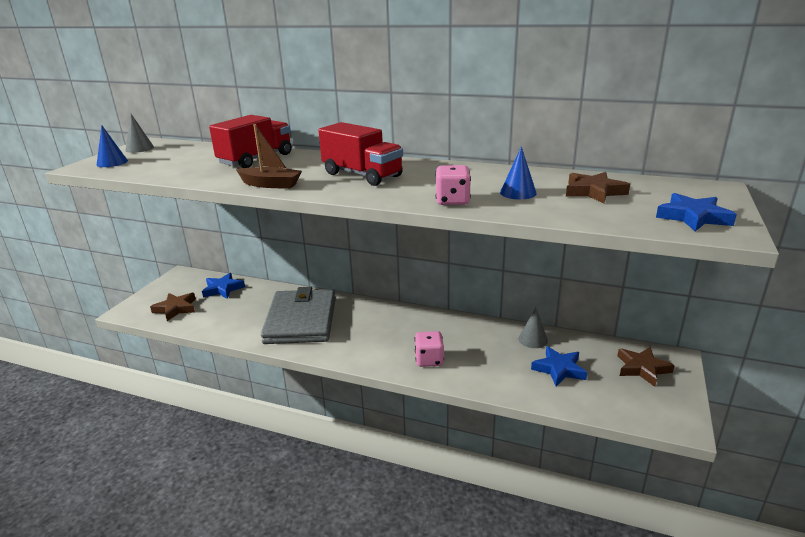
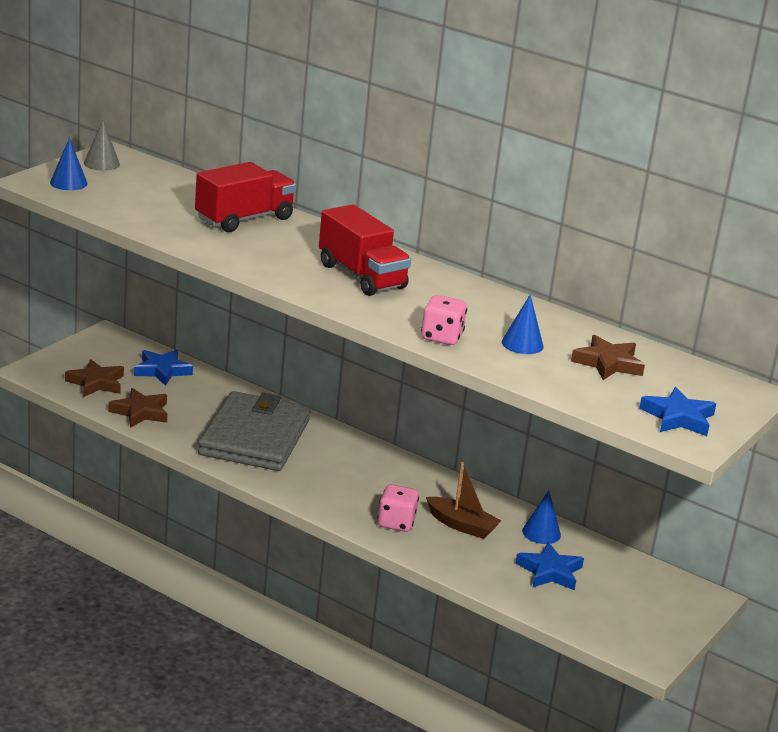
camera: 10 degrees right, 0 degrees up
(270, 184) = (250, 265): brown boat -> brown boat (461, 525)
(533, 339) = (541, 533): grey cone -> blue cone
(642, 368) = (653, 596): brown star -> brown star (140, 412)

